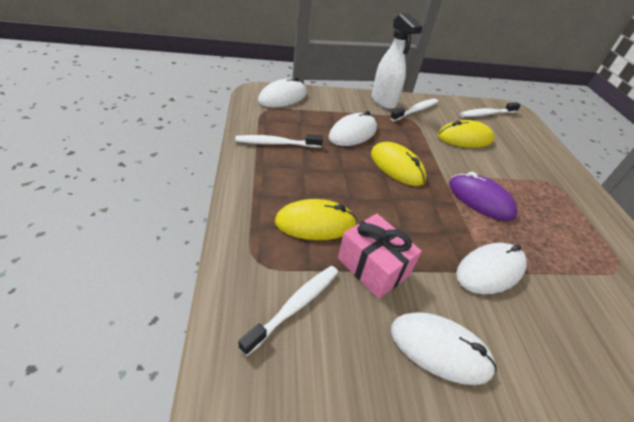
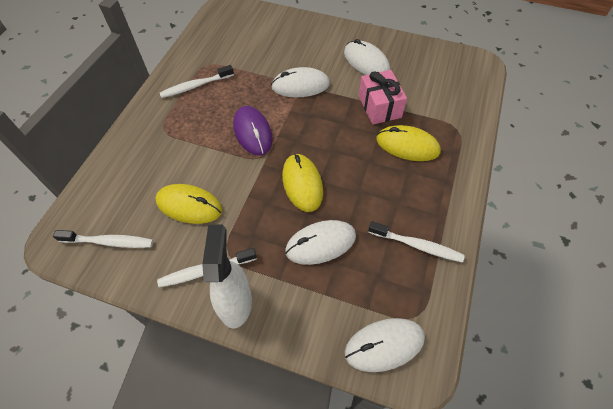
camera: 150 degrees left, 15 degrees up
(295, 306) = (438, 99): white toothbrush -> white toothbrush (195, 86)

